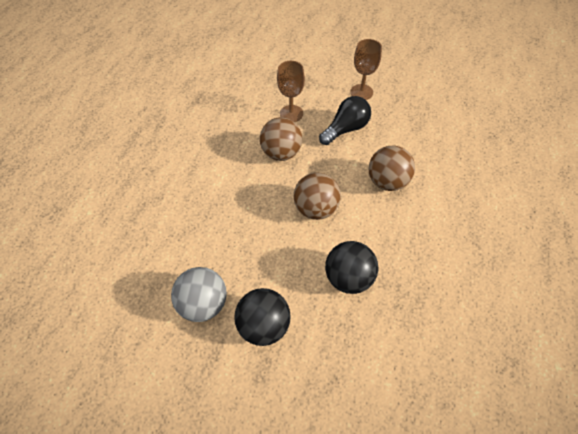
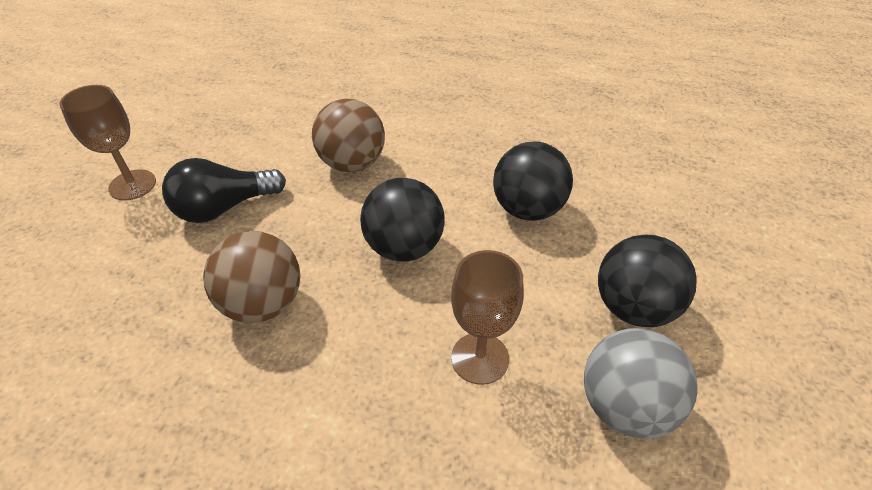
camera: 95 degrees left, 10 degrees down
(291, 113) = (150, 292): brown goblet -> brown goblet (480, 358)
(316, 208) = (404, 247): brown ball -> black ball
(346, 129) = (224, 208): black light bulb -> black light bulb turned 75 degrees counterclockwise

